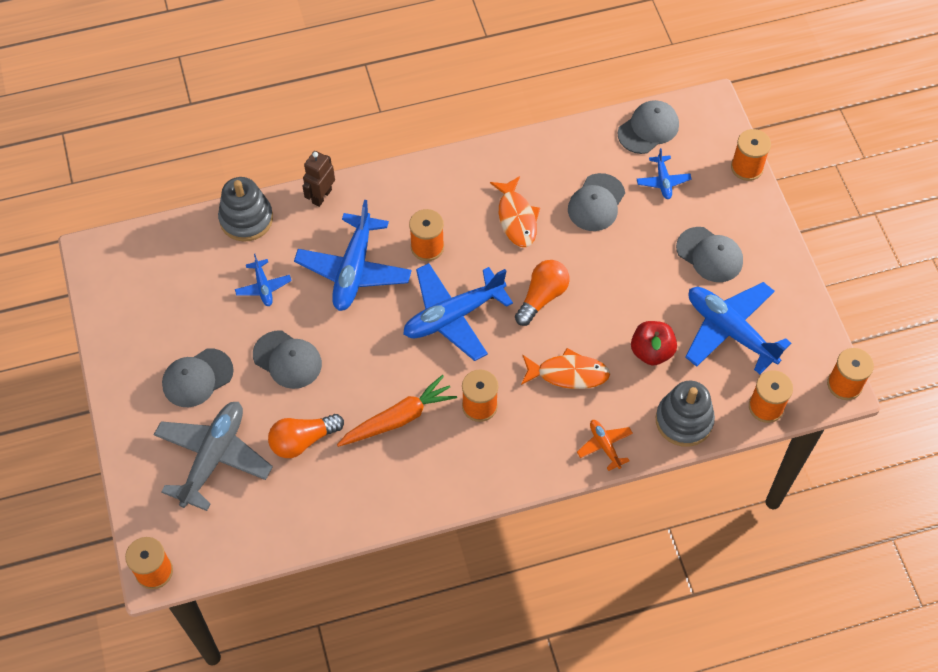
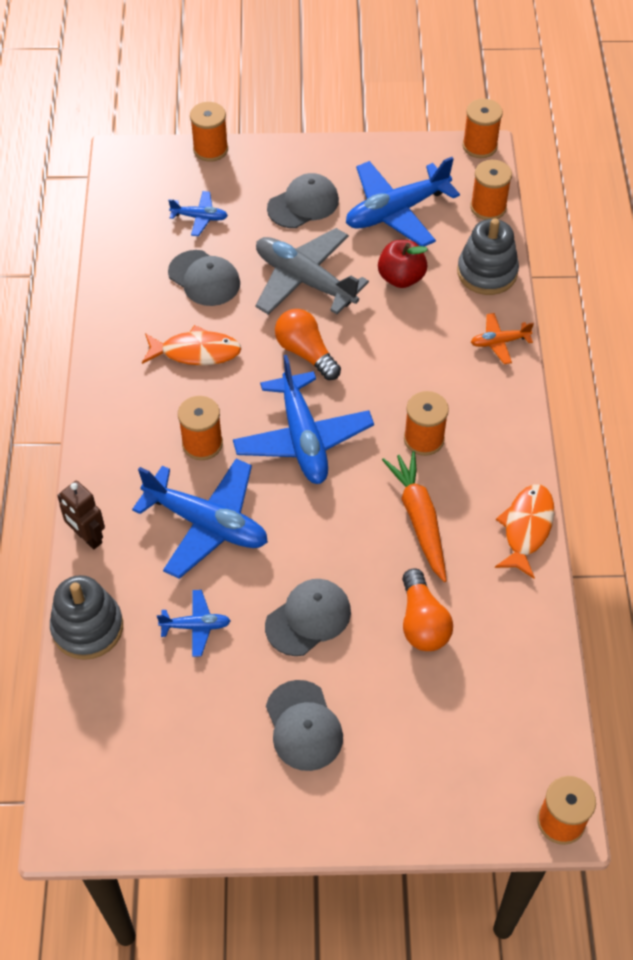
camera: 75 degrees left, 5 degrees down
(213, 458) = (421, 726): grey plane -> grey plane (305, 280)
(568, 374) = (407, 352): orange fish -> orange fish (526, 528)
(648, 129) = (128, 213): grey cap -> none

